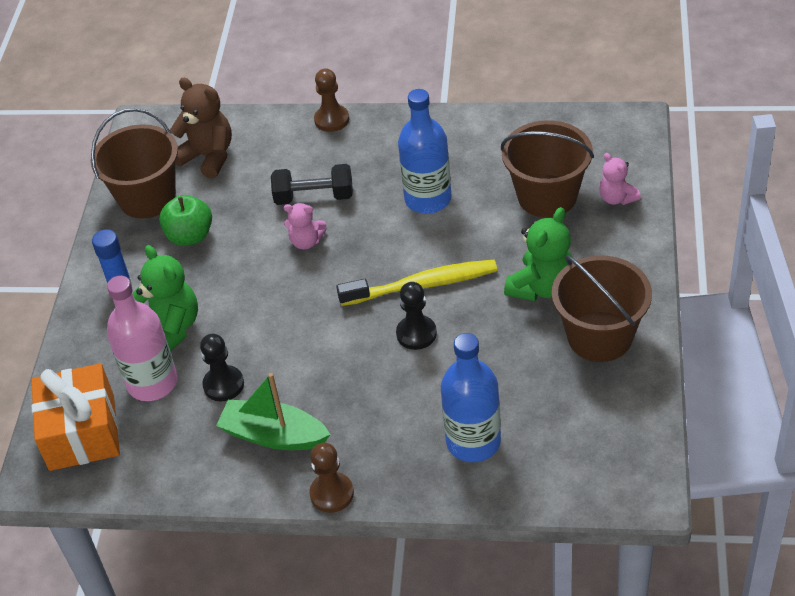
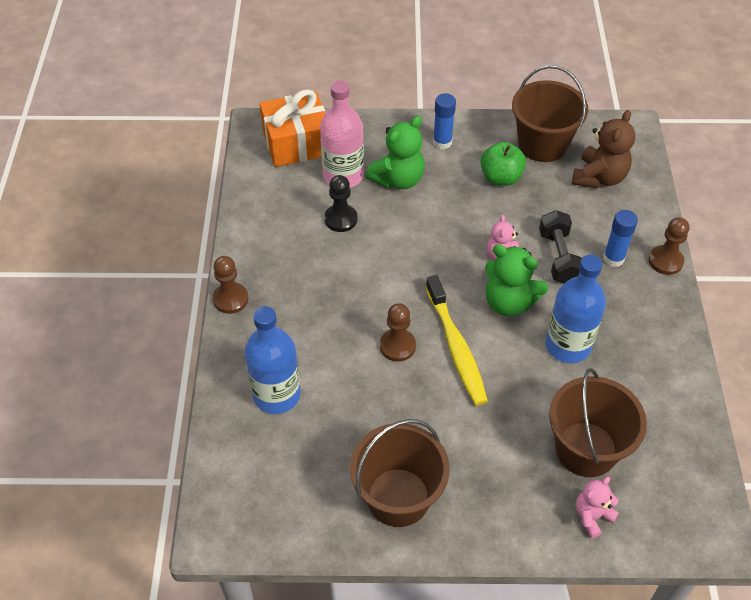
camera: 80 degrees right, 5 degrees up
(274, 435) = (289, 256): green boat -> none
(322, 156) = (613, 258): none -> blue glue stick
(416, 334) = (397, 346): black pawn -> brown pawn
(542, 287) = (460, 446): green teddy bear -> green teddy bear (509, 302)

